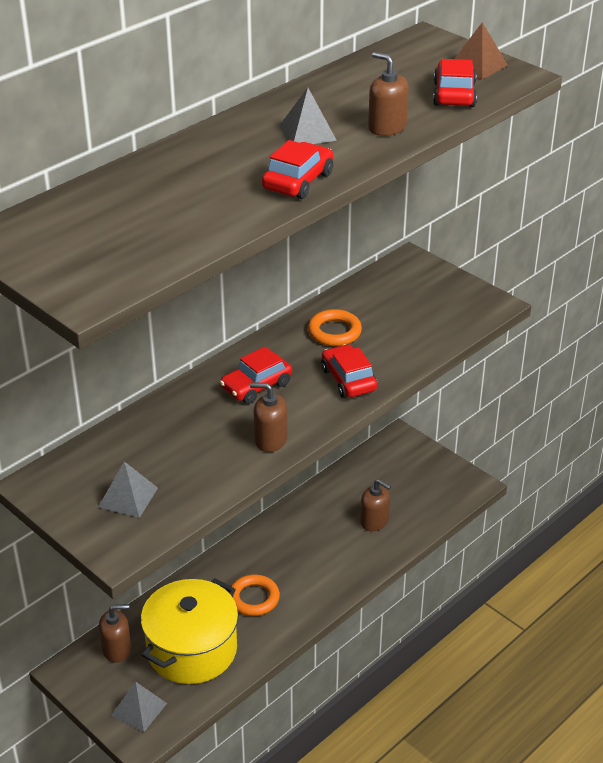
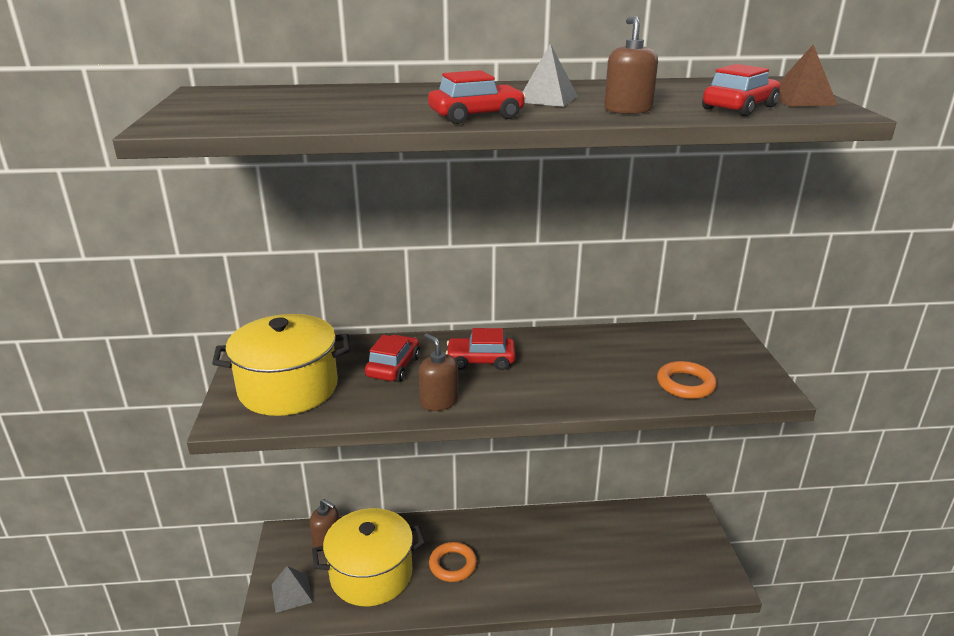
camera: 40 degrees right, 10 degrees down
(128, 497) = (288, 388): grey pyramid -> yellow pot
(334, 332) = (593, 352): orange ring -> orange ring (685, 384)
(348, 379) = (560, 389): red car -> red car (393, 367)
(374, 521) = (606, 563): brown soap dispenser -> none

